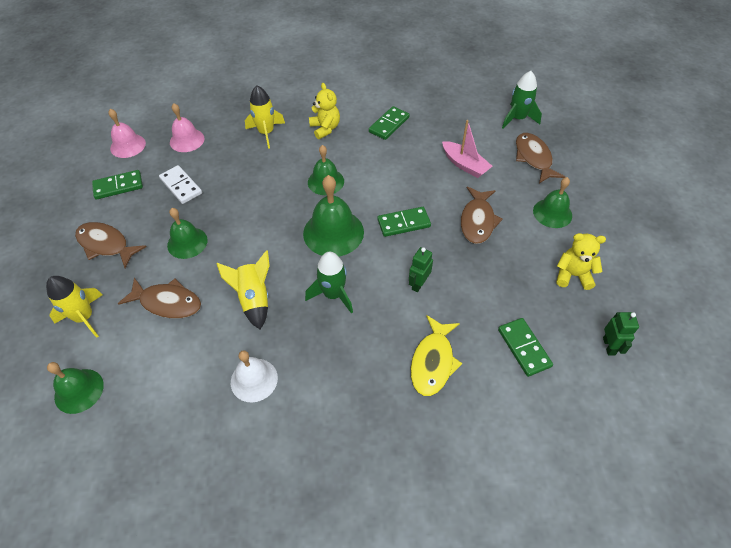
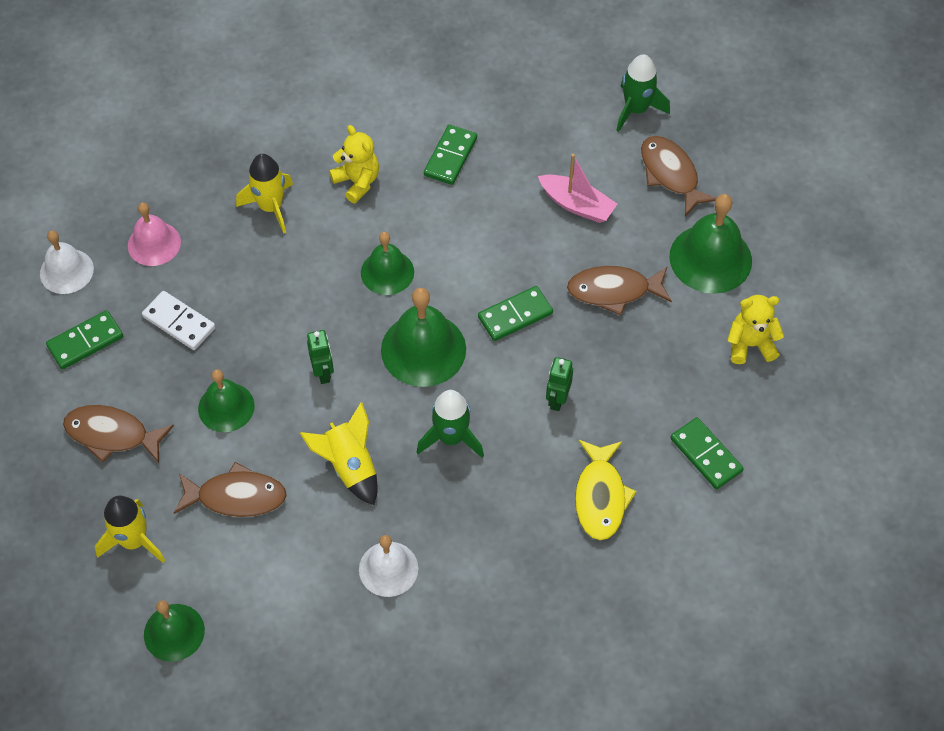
camera: 15 degrees left, 5 degrees up
(128, 145) = (66, 271): pink bell -> white bell
(477, 221) = (614, 291): brown fish -> brown fish turned 90 degrees clockwise
(552, 213) = (710, 258): green bell -> green bell, size x1.55
(609, 346) = (806, 430): green robot -> green robot (323, 372)

